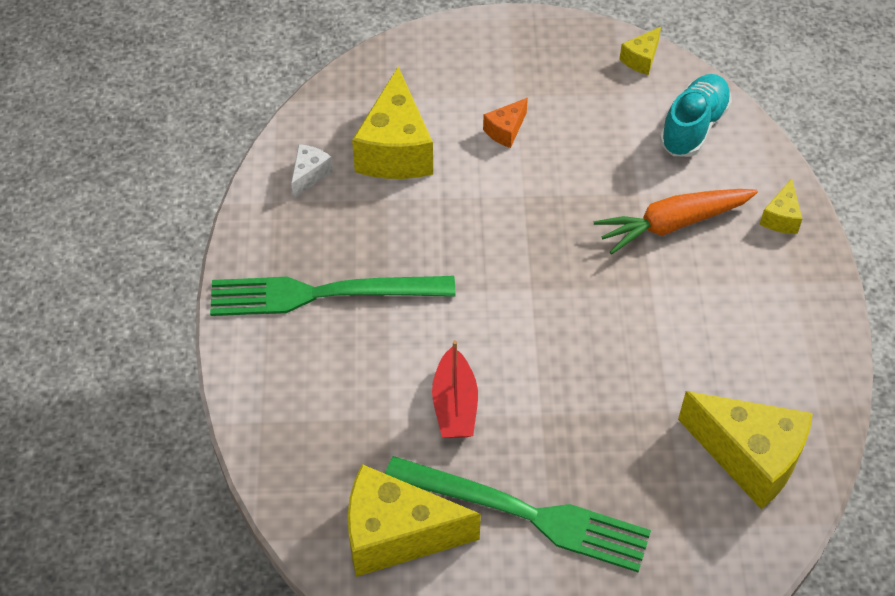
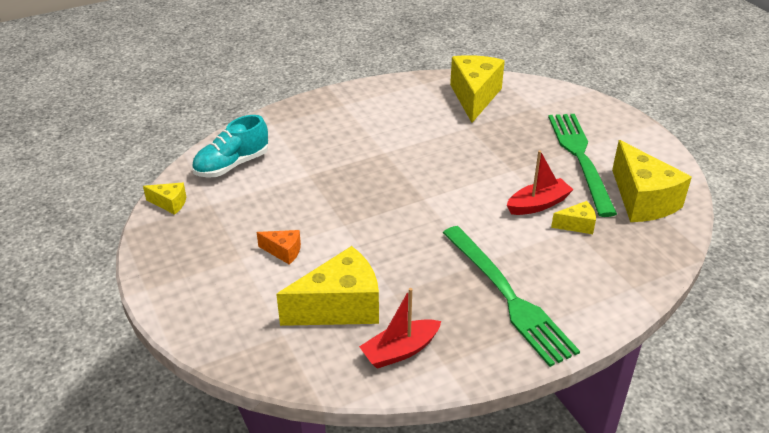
camera: 115 degrees left, 15 degrees down
(309, 175) = (400, 351): white cheese -> red boat
(673, 224) = (327, 155): orange carrot -> none
(693, 127) = (232, 165): turquoise shoe -> turquoise shoe turned 45 degrees counterclockwise
(781, 217) = (294, 117): yellow cheese -> yellow cheese (577, 225)

